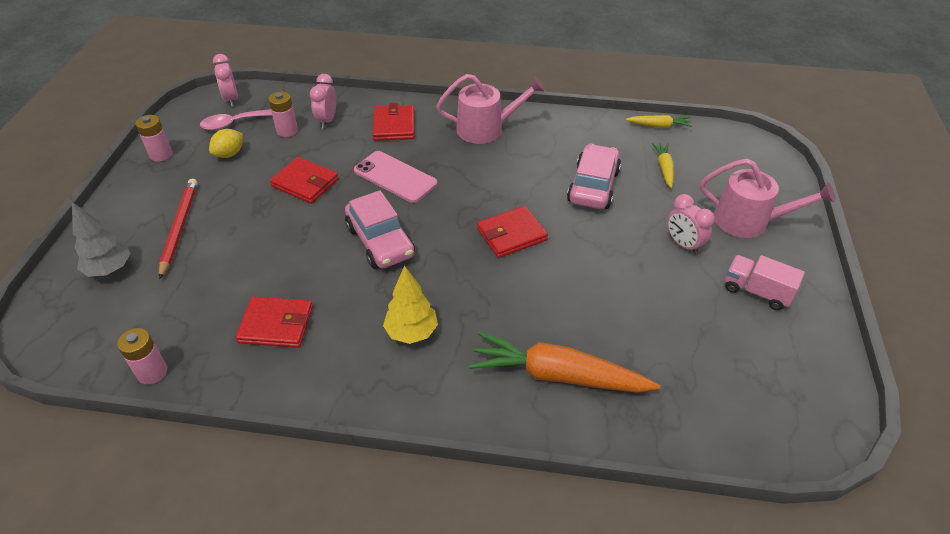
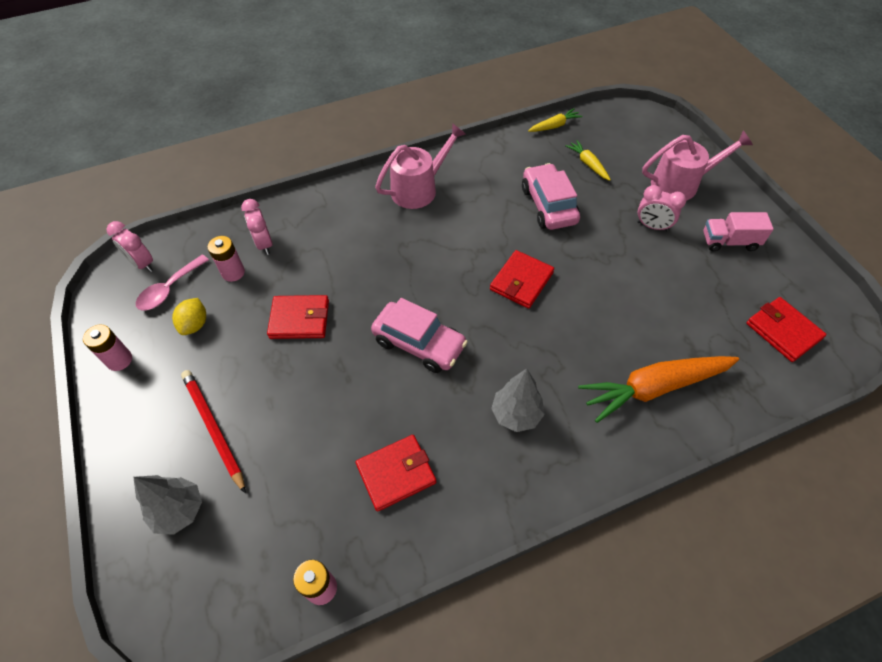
camera: 30 degrees left, 10 degrees up
(394, 126) = (333, 221): red wallet -> red wallet (783, 331)
(395, 177) = (378, 273): pink phone -> none
(411, 332) = (516, 414): yellow tree -> grey tree

